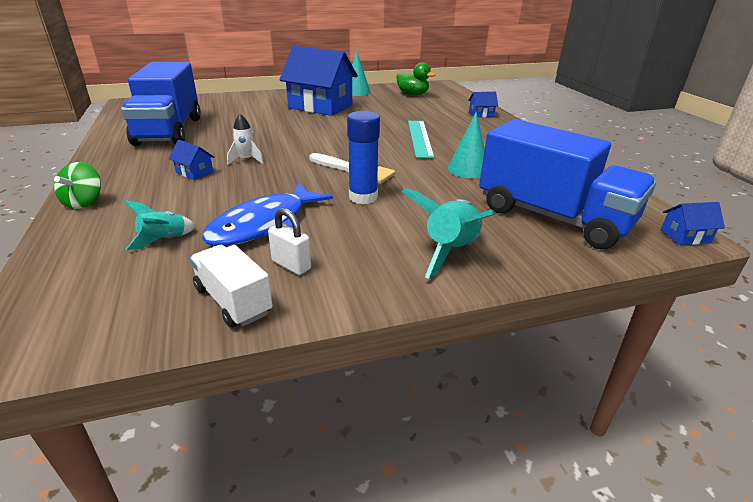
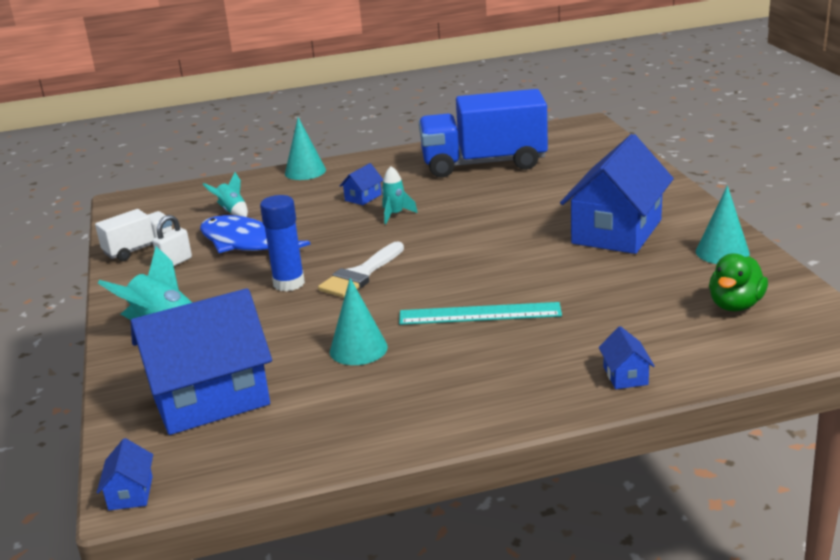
camera: 95 degrees right, 5 degrees down
(84, 202) = (305, 171): green spinning top -> turquoise cone
(246, 160) = (395, 215): white rocket -> turquoise rocket
(552, 217) = (210, 398): blue truck -> blue house

